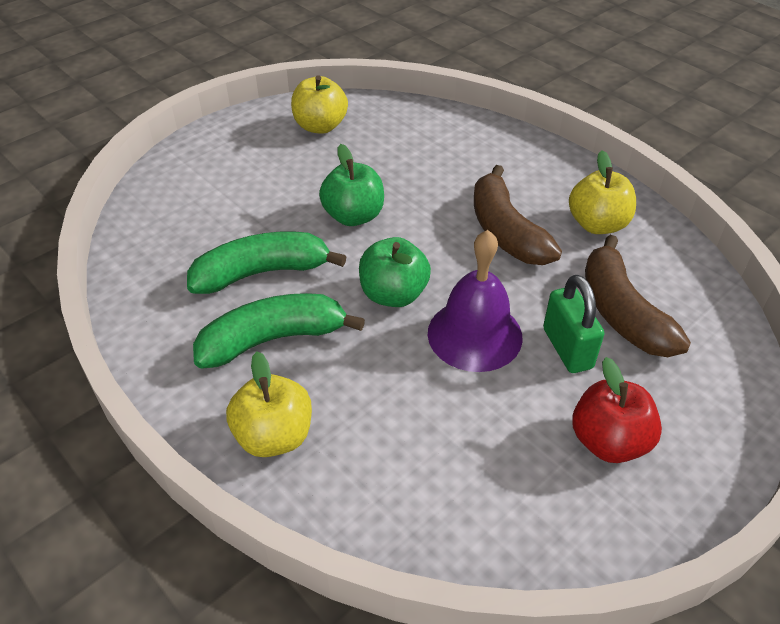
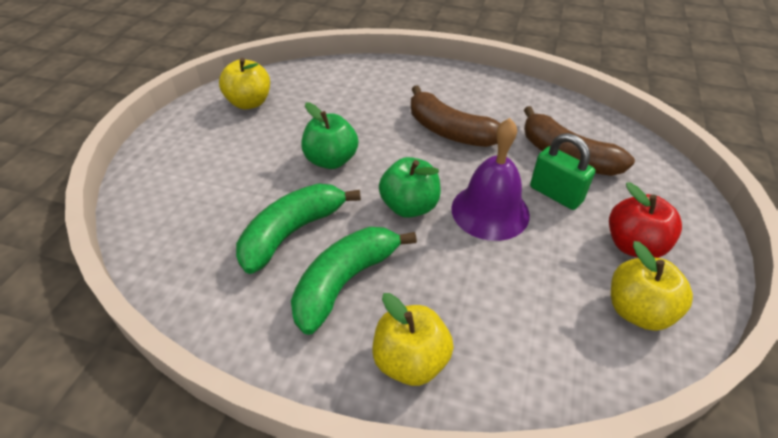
camera: 30 degrees left, 0 degrees up
(597, 224) = (502, 105): yellow apple -> yellow apple (637, 310)

